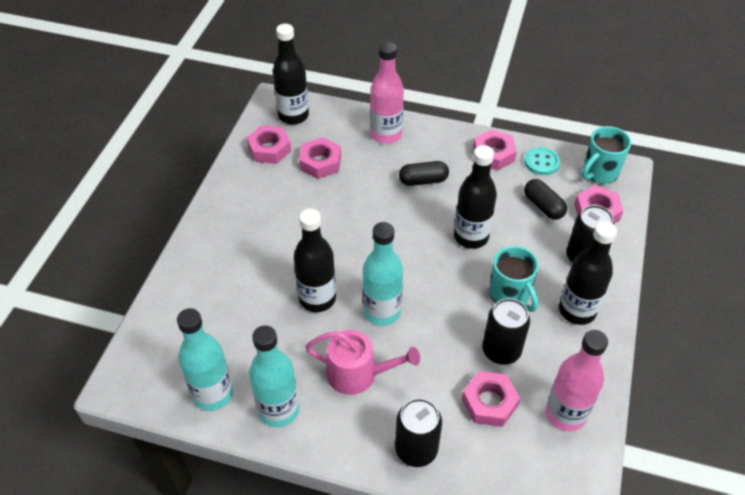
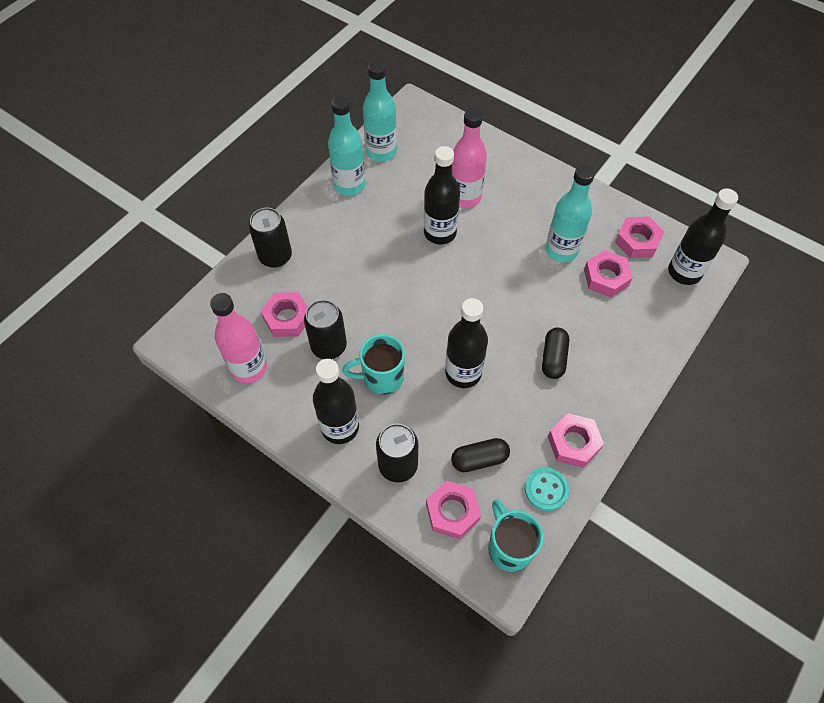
camera: 110 degrees right, 10 degrees up
(358, 373) = (356, 240): pink watering can -> none
(382, 311) = (407, 273): turquoise bottle -> turquoise bottle (561, 250)
(386, 134) = (633, 347): pink bottle -> pink bottle (465, 197)

